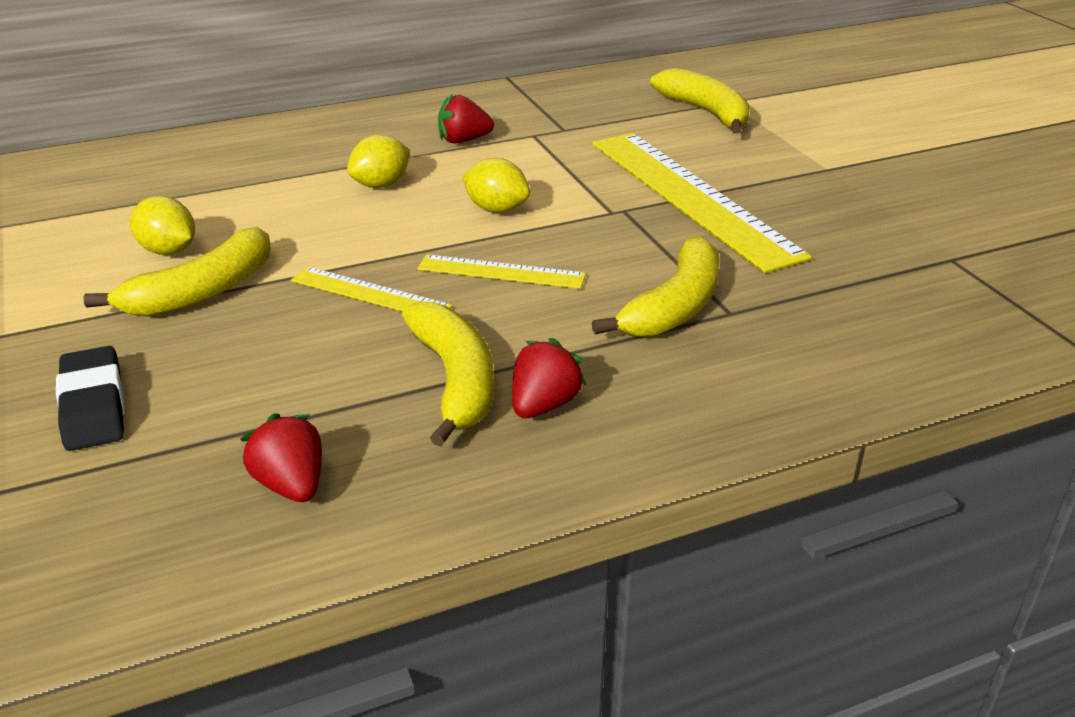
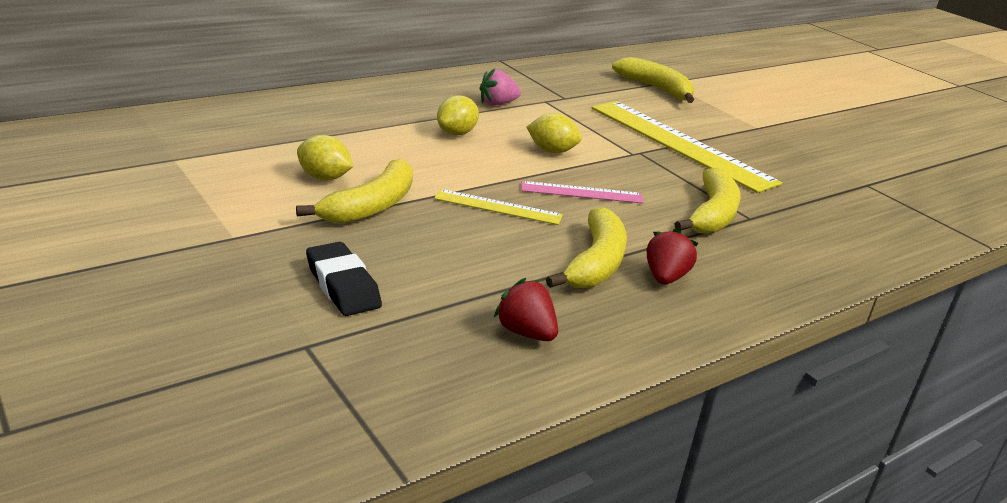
camera: 15 degrees left, 5 degrees down
(455, 380) = (595, 263): yellow banana -> yellow banana turned 45 degrees clockwise
(463, 140) = (497, 104): red strawberry -> pink strawberry
(501, 272) = (582, 193): yellow ruler -> pink ruler

